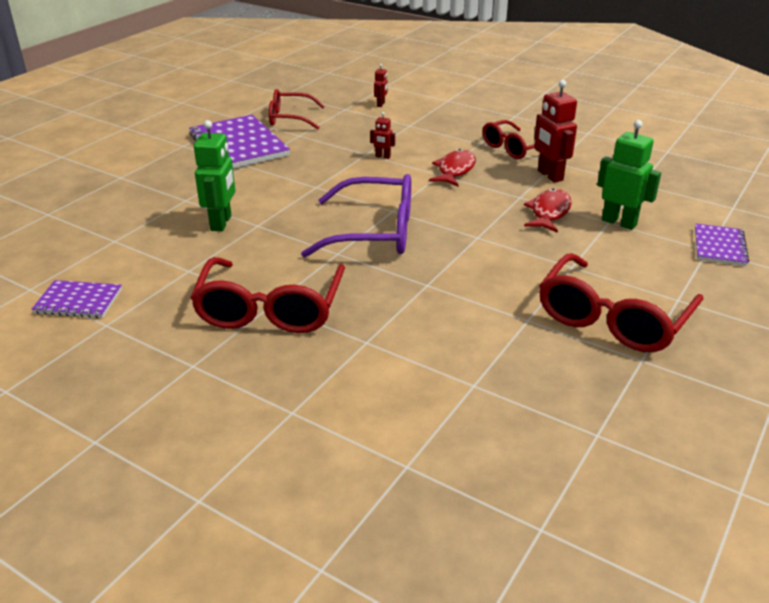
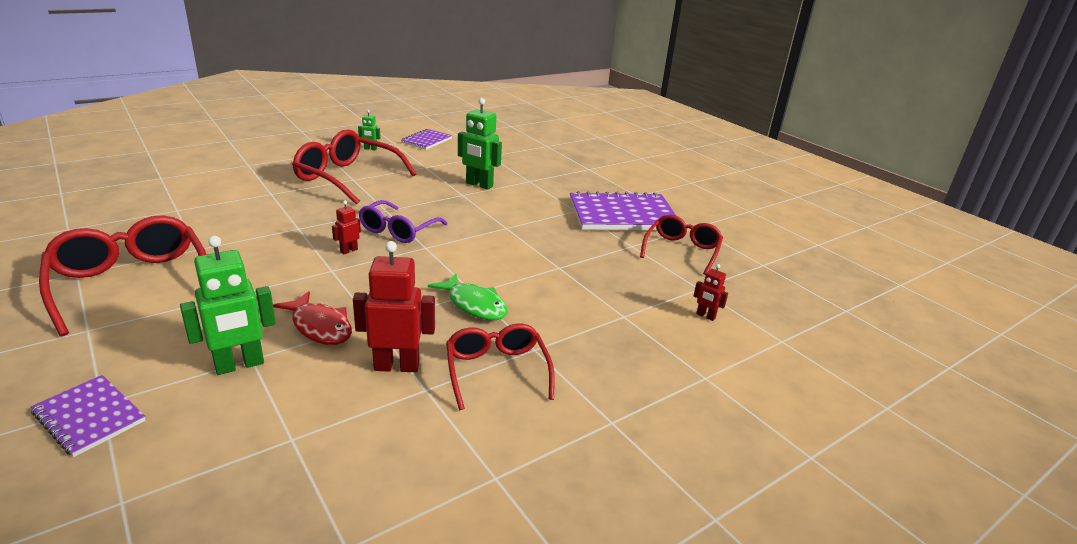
camera: 110 degrees right, 5 degrees down
(147, 334) = (370, 149): none -> green robot
(375, 232) = (398, 230): purple glasses -> purple glasses, size x0.64
(382, 157) = (544, 274): red robot -> red robot (349, 250)
(455, 170) = (474, 305): red fish -> green fish

